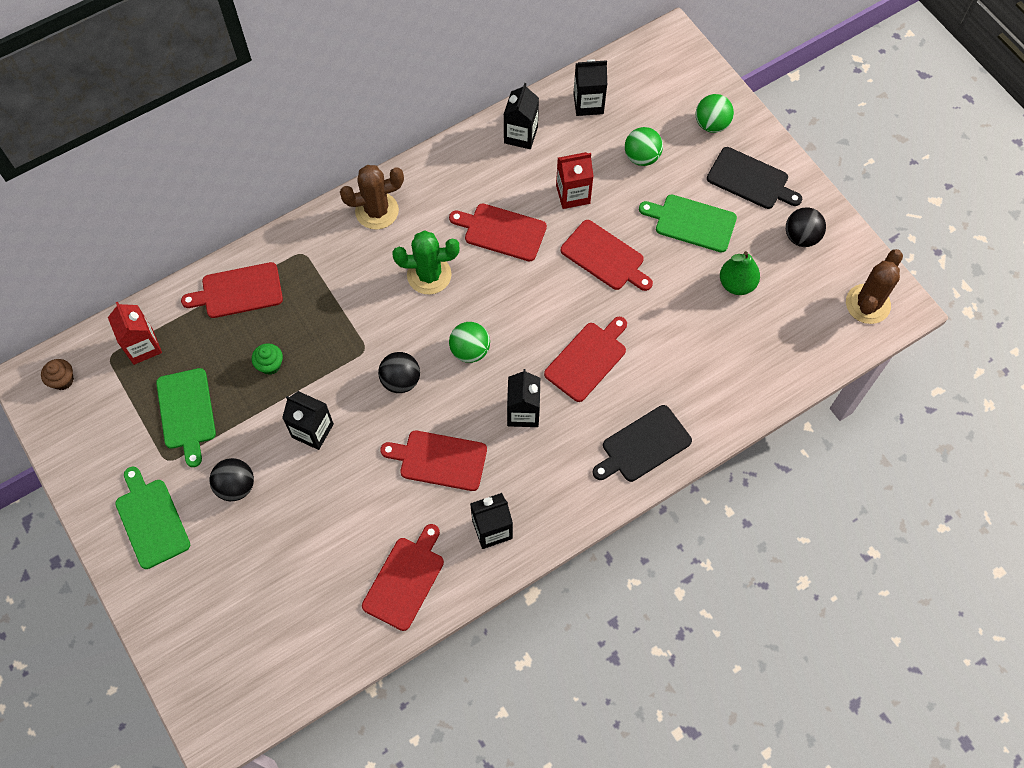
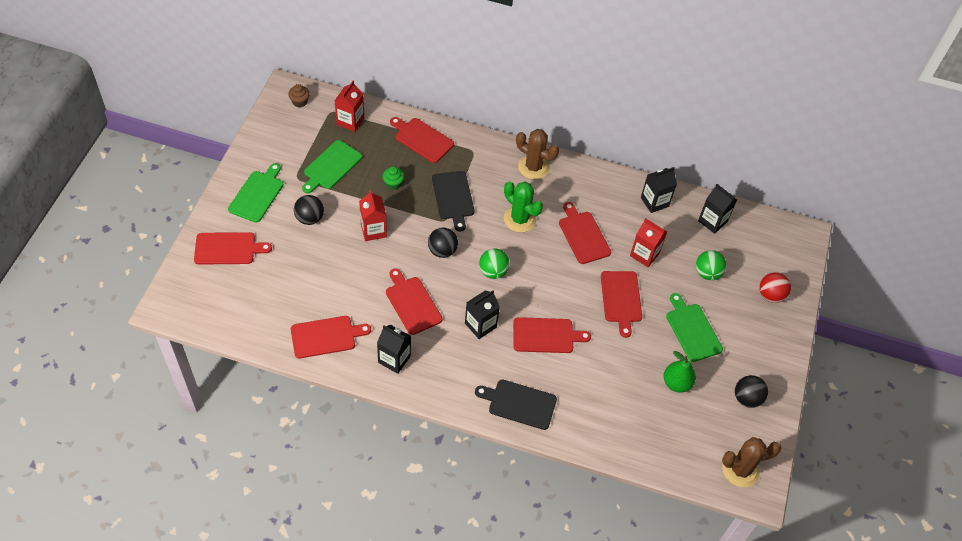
camera: 45 degrees right, 10 degrees down
(197, 605) = (228, 248): none -> red cutting board
(312, 430) = (373, 230): black carton -> red carton
(711, 124) = (770, 295): green ball -> red ball
(750, 180) = (756, 343): black cutting board -> black cutting board (453, 197)

